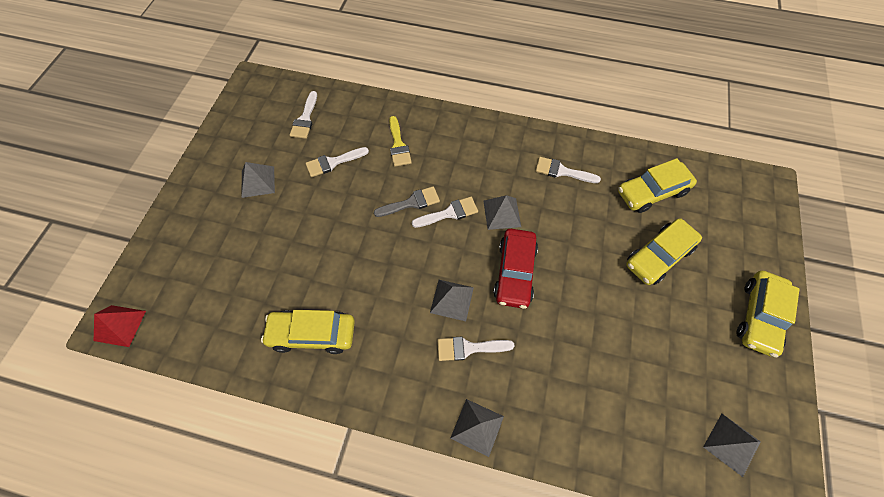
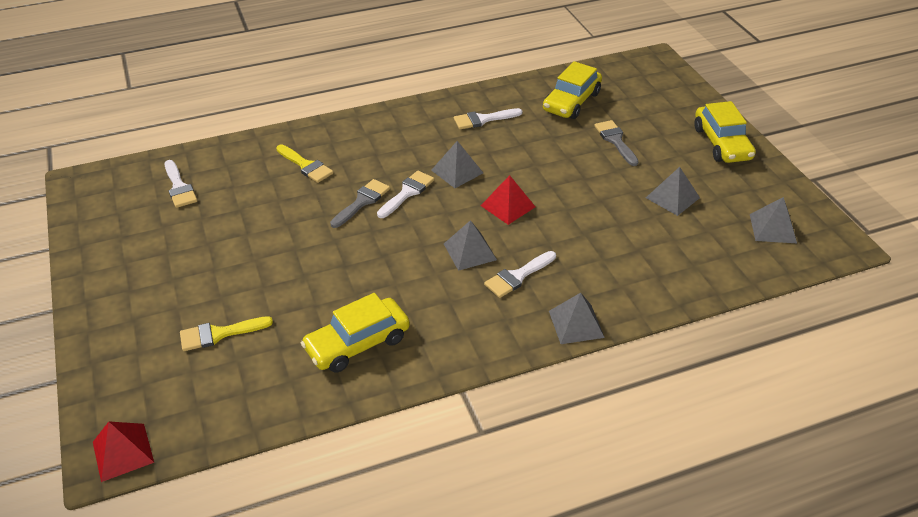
camera: 35 degrees left, 20 degrees down
(237, 265) = (219, 334): none -> yellow brush
(258, 181) = (174, 259): grey pyramid -> grey pyramid (672, 197)
(333, 162) = (247, 208): white brush -> none
(514, 272) = (508, 206): red car -> red pyramid
(658, 256) = (615, 140): yellow car -> grey brush

